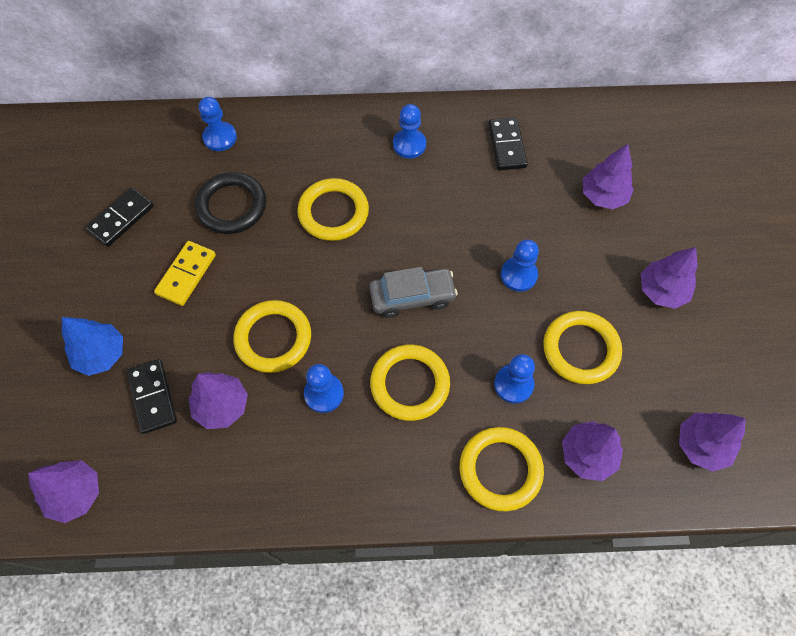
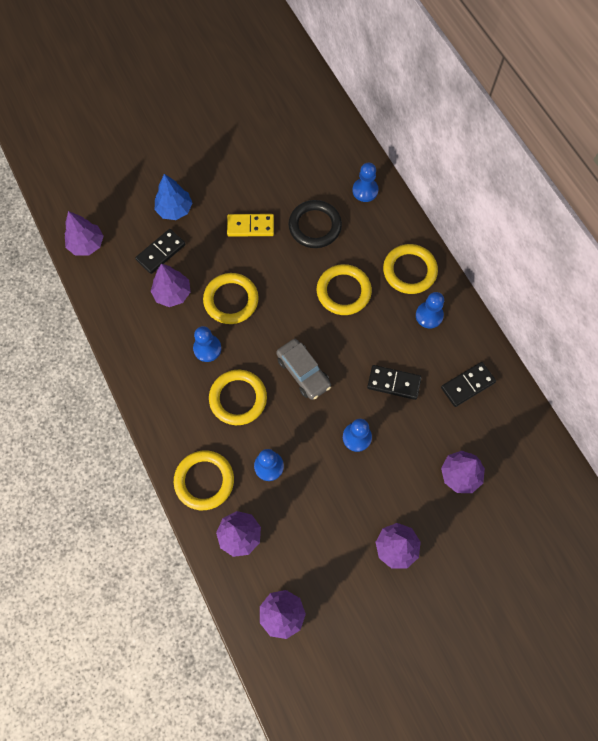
camera: 65 degrees right, 5 degrees up
(121, 218) = (271, 167): black domino -> black domino (394, 383)
(580, 349) = (317, 503): yellow ring -> yellow ring (409, 271)

